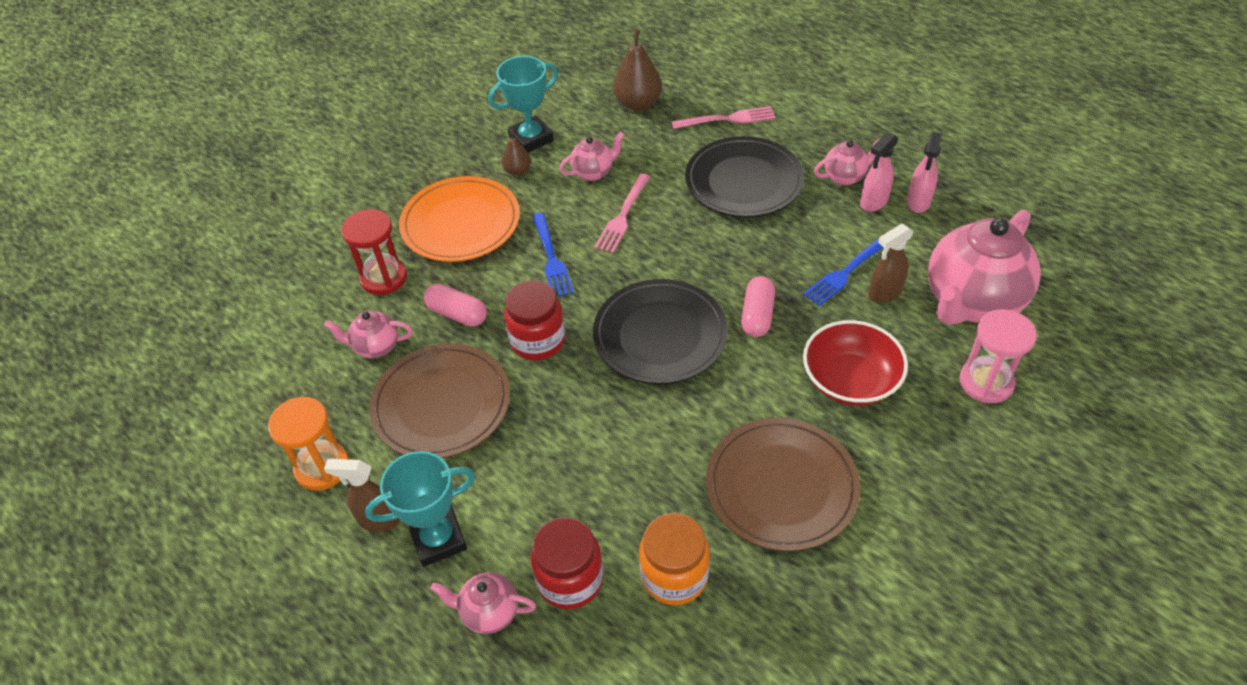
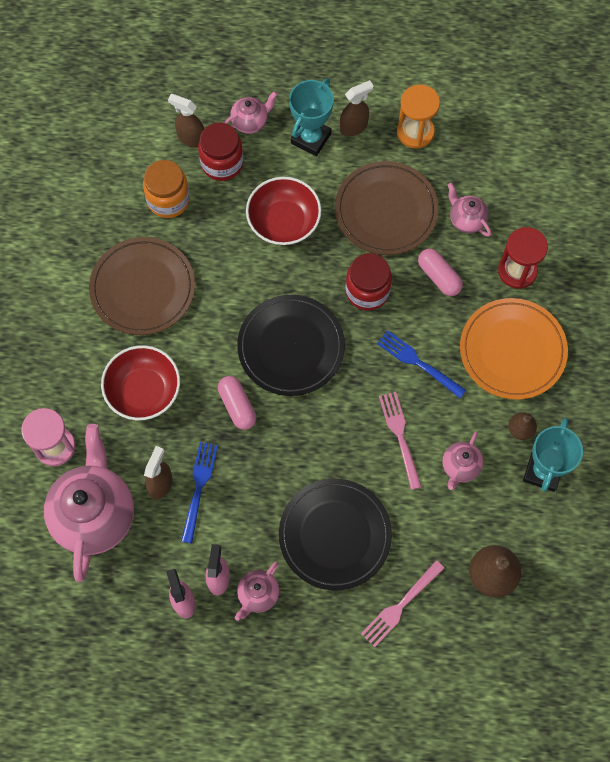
camera: 140 degrees right, 20 degrees up
(376, 347) = (466, 220): pink teapot -> pink teapot turned 90 degrees counterclockwise
(457, 314) = (439, 277): pink capsule -> pink capsule turned 60 degrees clockwise
(558, 461) = (284, 222): none -> red bowl
(582, 643) = (191, 138): none -> brown spray bottle

